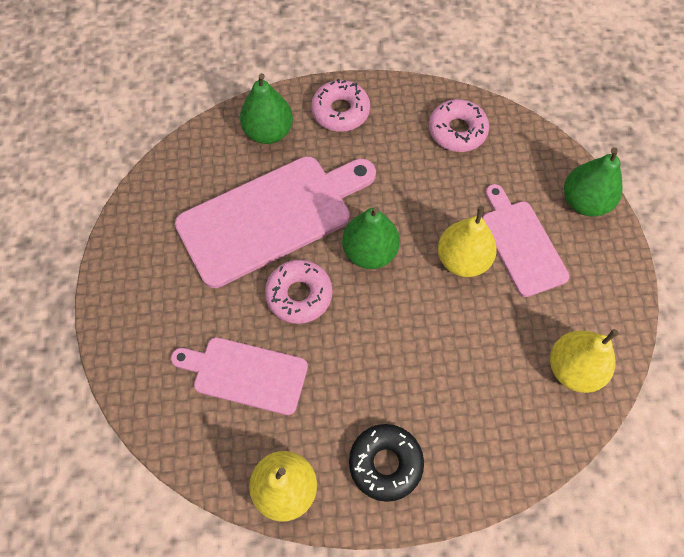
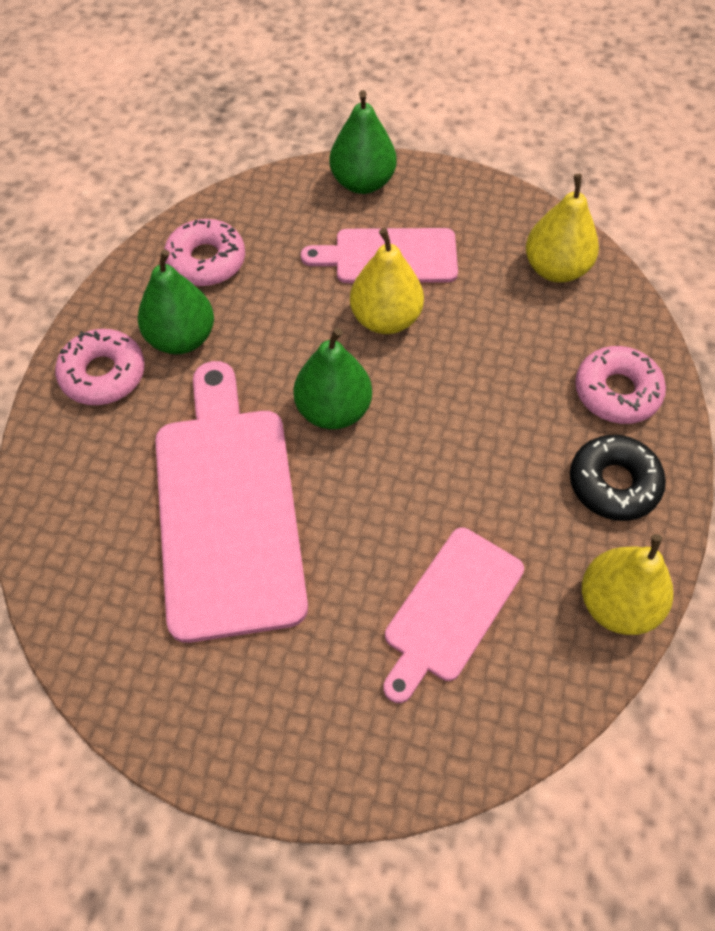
camera: 70 degrees left, 5 degrees down
(268, 132) = (86, 472): green pear -> green pear (181, 338)
(299, 295) = (361, 510): pink donut -> pink donut (616, 392)

